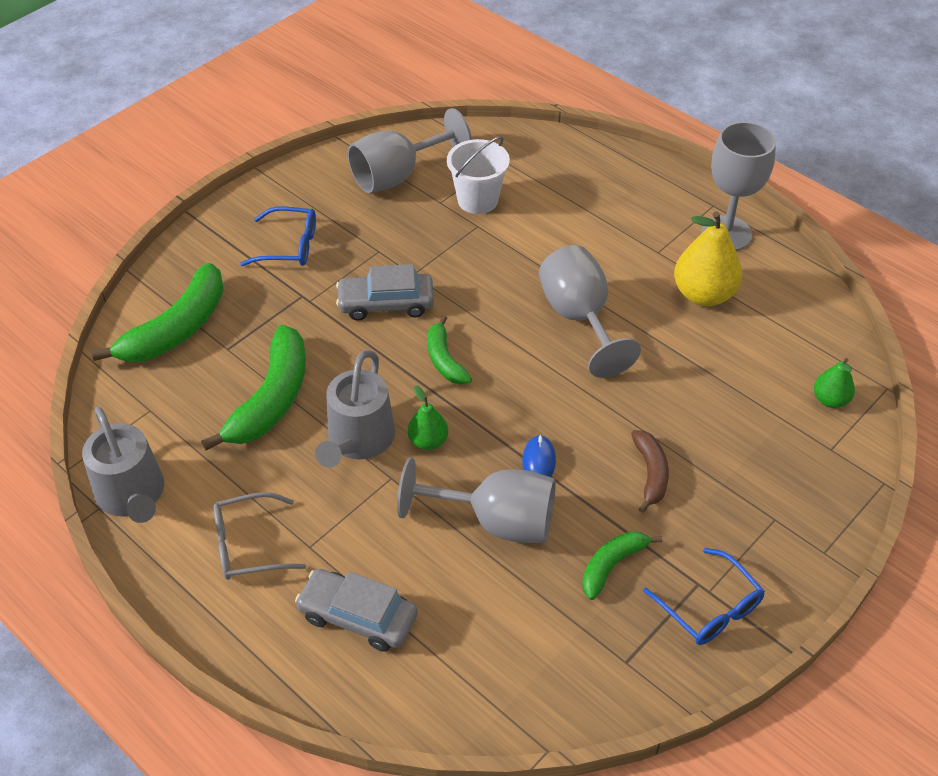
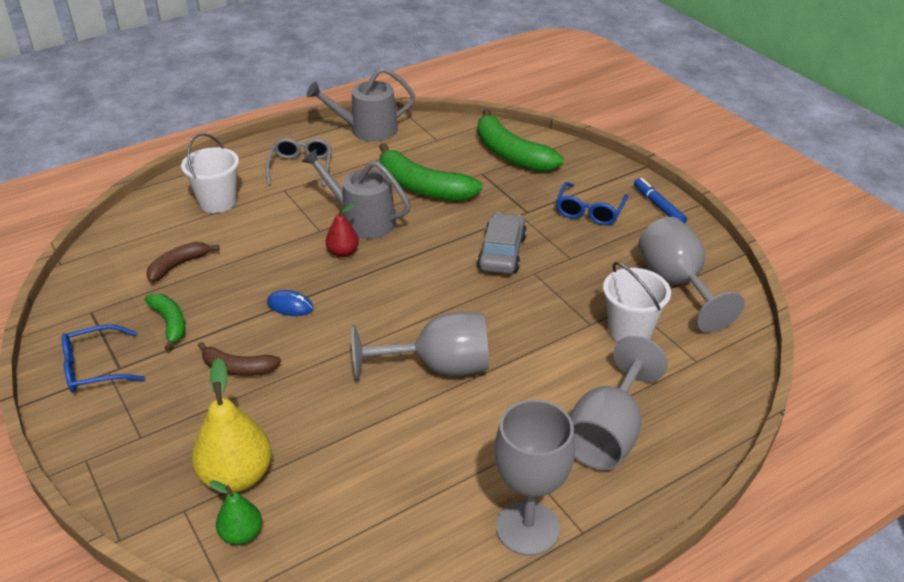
camera: 105 degrees right, 10 degrees down
(266, 196) = (658, 206): none -> blue marker
(358, 616) = (217, 202): grey car -> white bucket
(428, 441) = (343, 252): green pear -> red pear
(445, 359) = (423, 274): green banana -> none
(496, 521) = (249, 273): grey goblet -> grey goblet (608, 433)
(507, 603) = (178, 265): none -> brown banana
(703, 294) = (436, 473): yellow pear -> yellow pear (237, 476)

